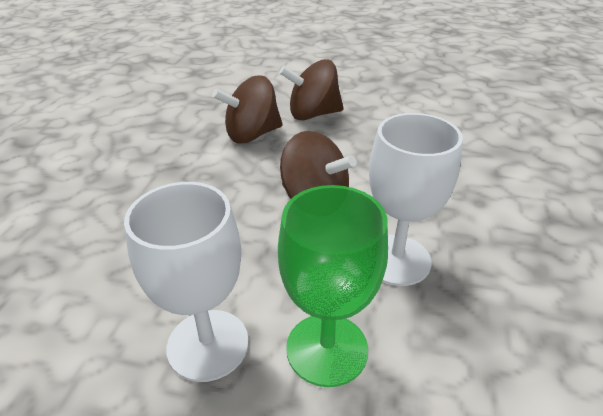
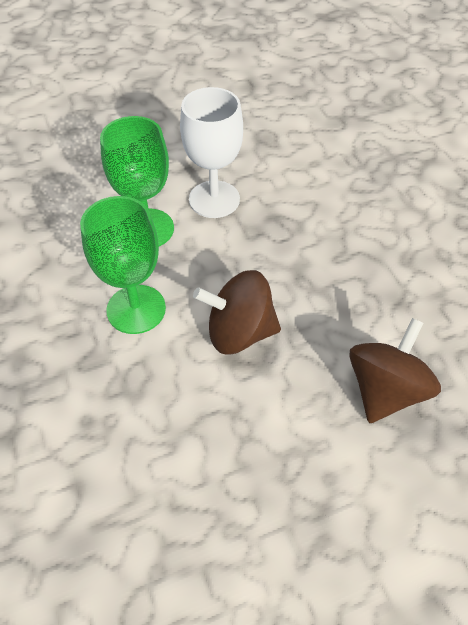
camera: 145 degrees right, 15 degrees up
(313, 114) = (360, 480): brown spinning top -> none
(396, 260) = (136, 309): white goblet -> green goblet

